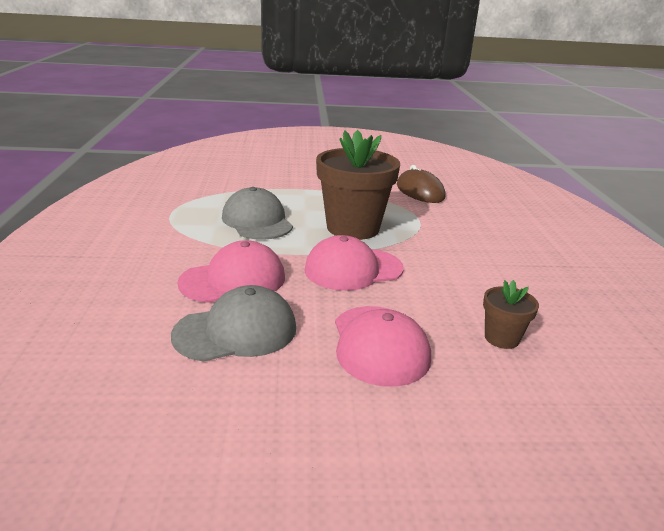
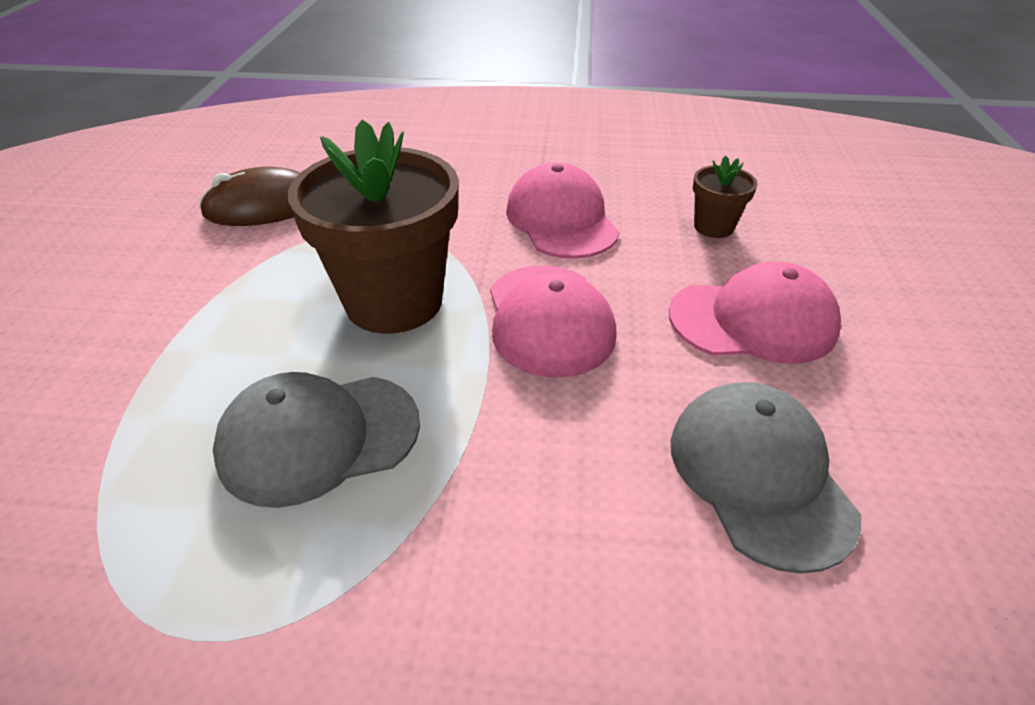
camera: 80 degrees left, 15 degrees up
(233, 280) = (587, 480): pink cap -> pink cap (561, 220)

